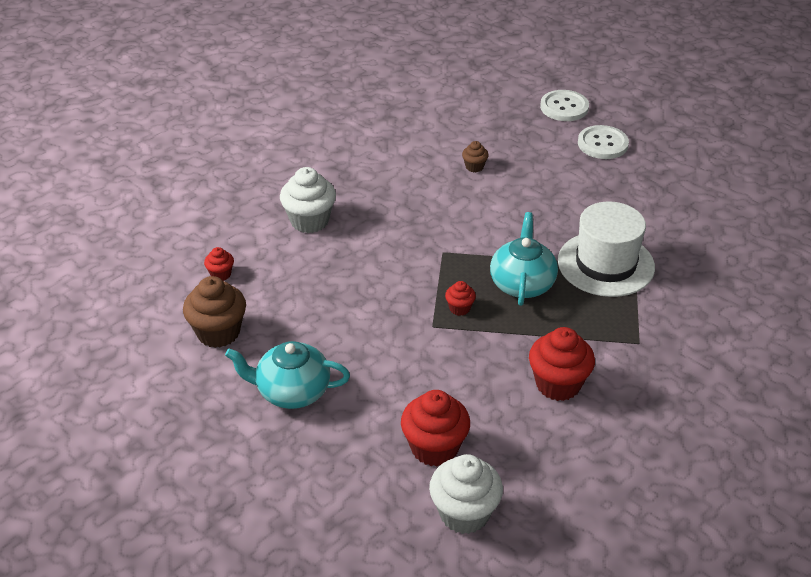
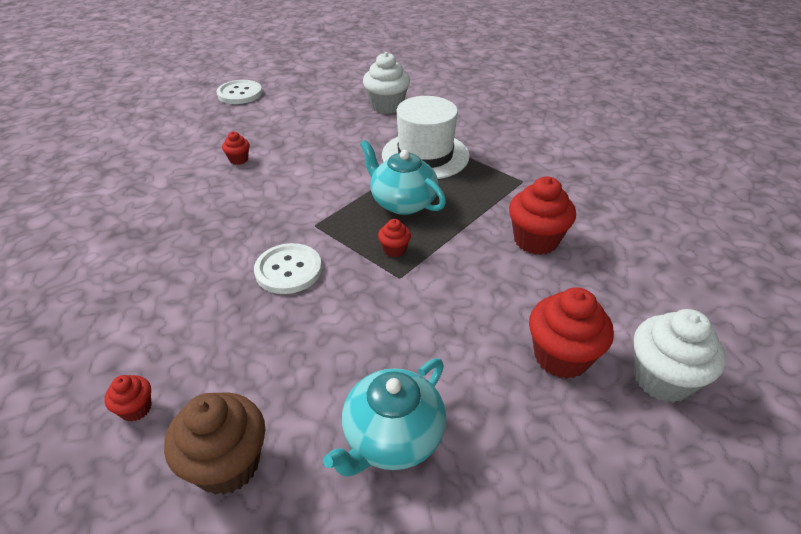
camera: 55 degrees left, 0 degrees up
(309, 221) = (159, 288): white cupcake -> white cupcake (386, 106)
(474, 167) = (239, 159): brown cupcake -> red cupcake
(602, 144) = (301, 98): white button -> white button (288, 270)

